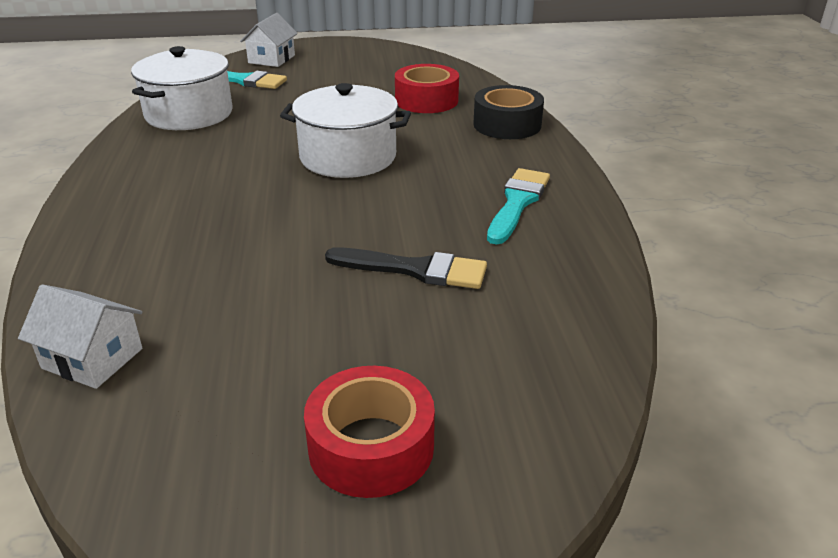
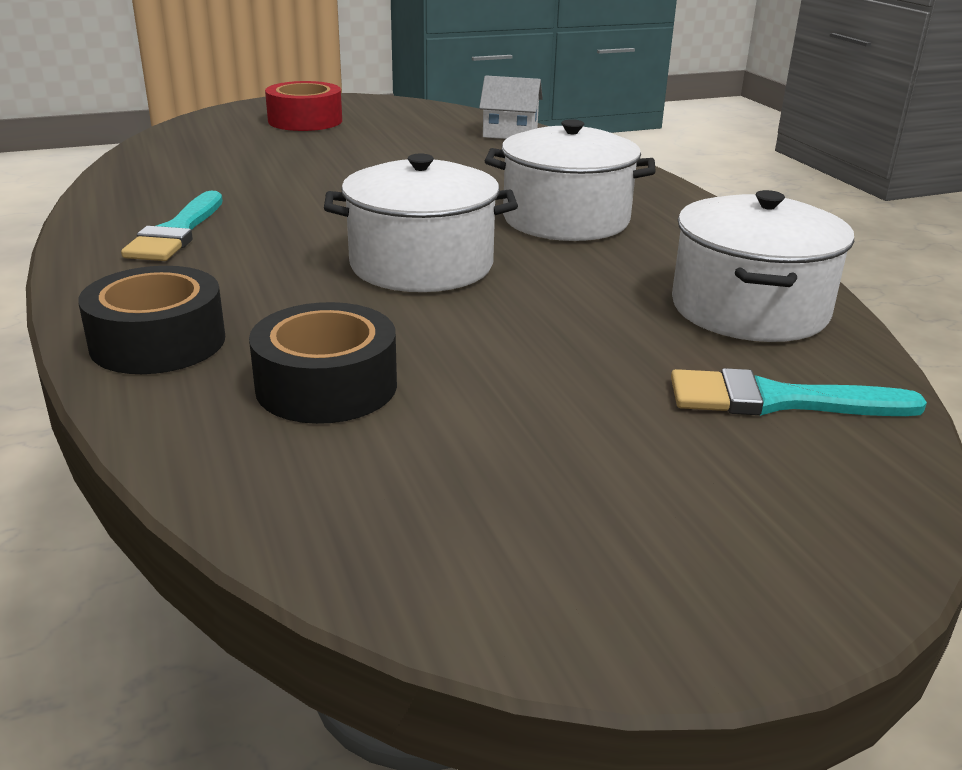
camera: 165 degrees right, 5 degrees down
(209, 187) = (566, 219): none -> white pot
(271, 59) = (816, 494): white house -> none
(414, 269) = (295, 179): black brush -> none
(426, 100) = (326, 385): red tape -> black tape

